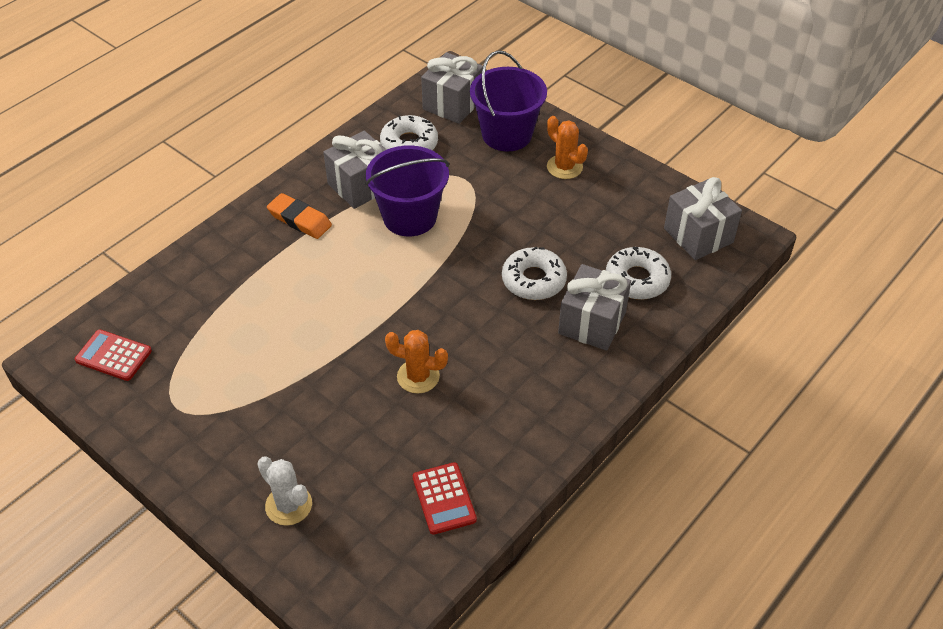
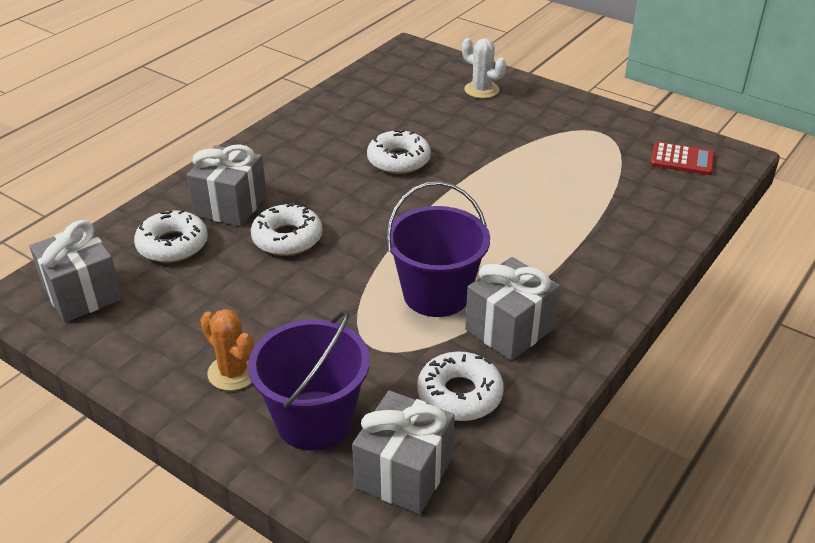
camera: 175 degrees right, 10 degrees down
(299, 220) = (569, 283): orange eraser -> none
(418, 376) = (398, 160): orange cactus -> white donut
(444, 498) = (366, 98): red calculator -> none

